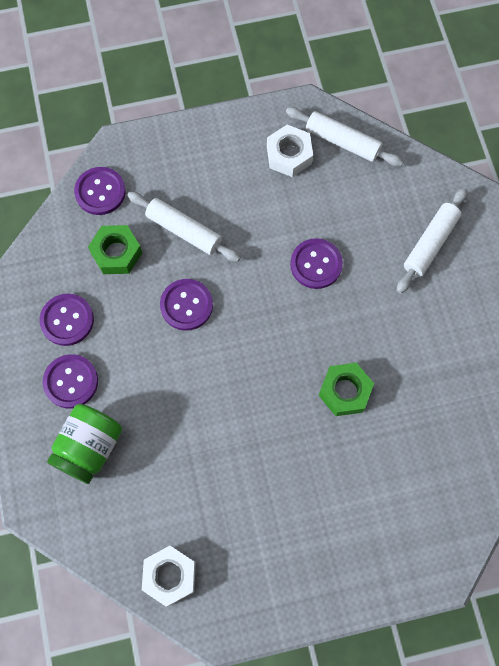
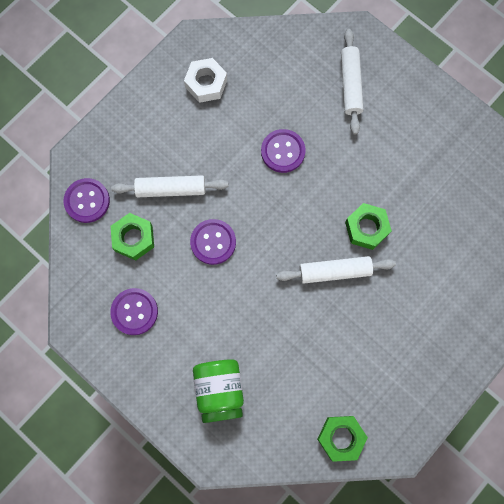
camera: 35 degrees left, 5 degrees up
(71, 382) = (171, 354): purple button -> none
(169, 576) = (341, 438): white nut -> green nut
(342, 141) = (237, 49): white rolling pin -> white rolling pin (334, 271)

